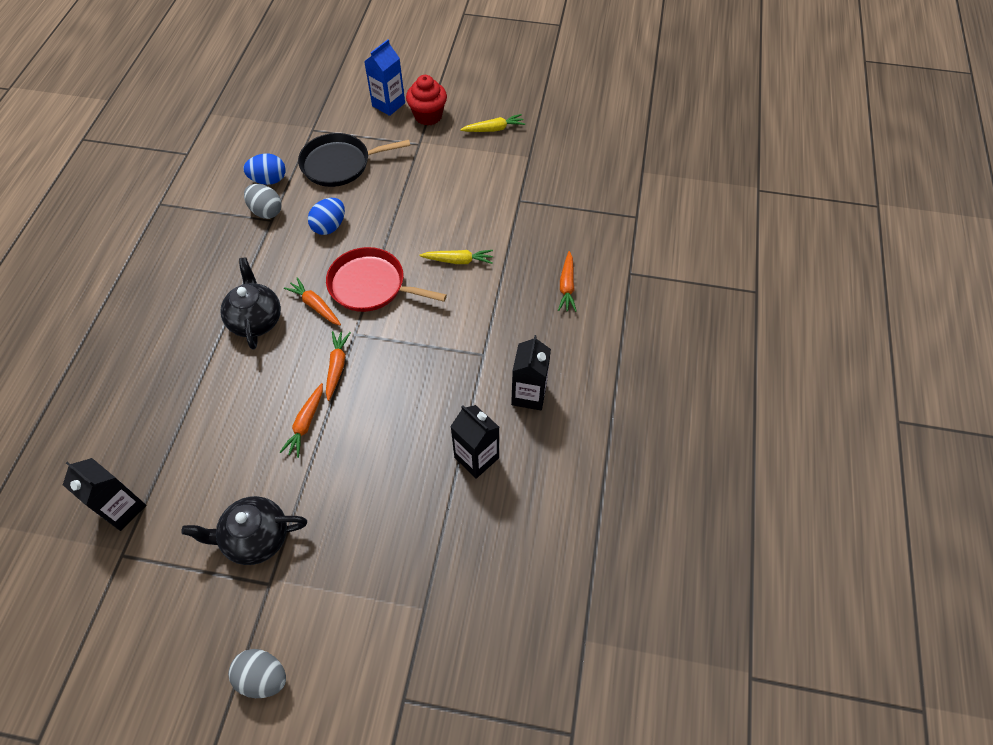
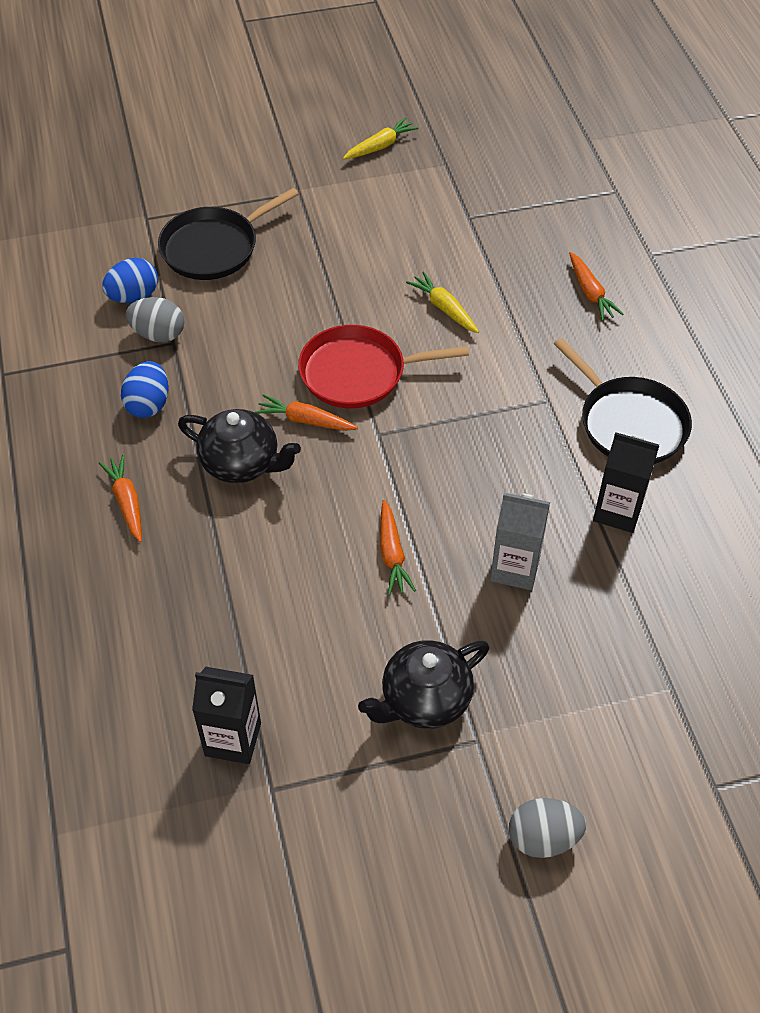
camera: 25 degrees left, 5 degrees down
(256, 320) = (241, 463): black teapot -> black teapot turned 150 degrees clockwise
(329, 226) = (255, 324): blue egg -> blue egg (148, 404)
(337, 367) = (384, 478): orange carrot -> orange carrot (127, 502)
(378, 469) = (515, 568): none -> grey carton
(388, 104) = (225, 157): blue carton -> none
(428, 116) = (287, 156): red cupcake -> none
(458, 260) = (444, 308): yellow carrot -> yellow carrot turned 105 degrees counterclockwise
(529, 394) = (629, 423): black carton -> black pan

